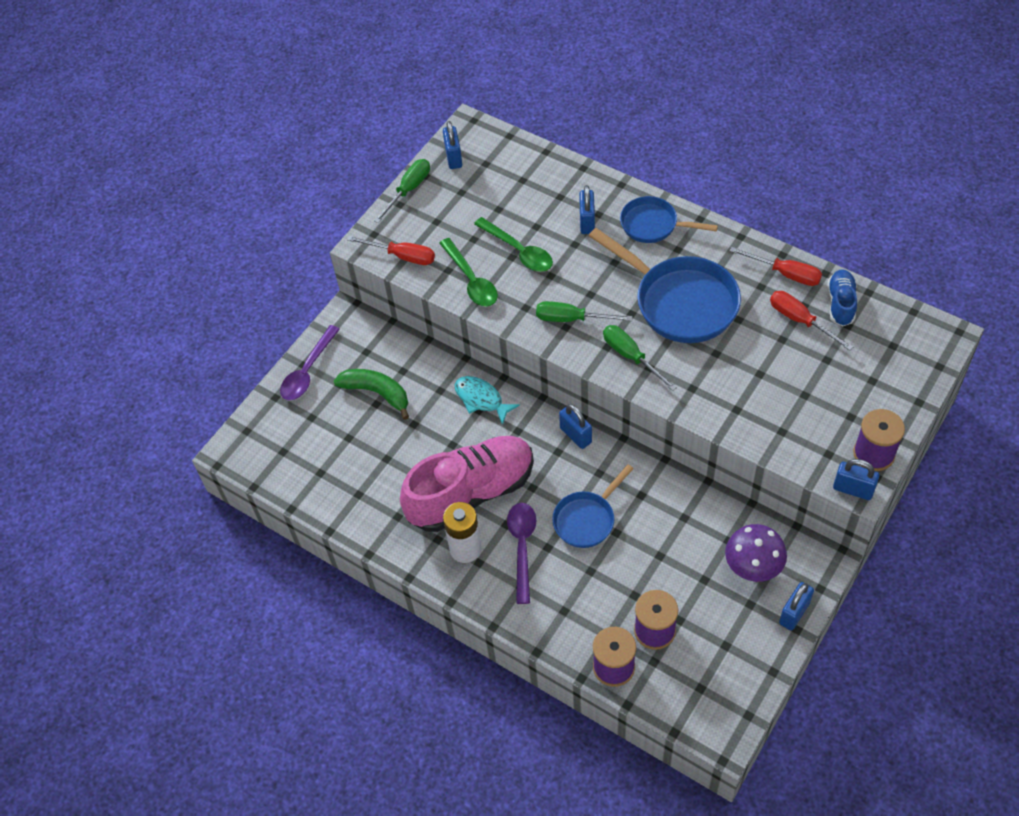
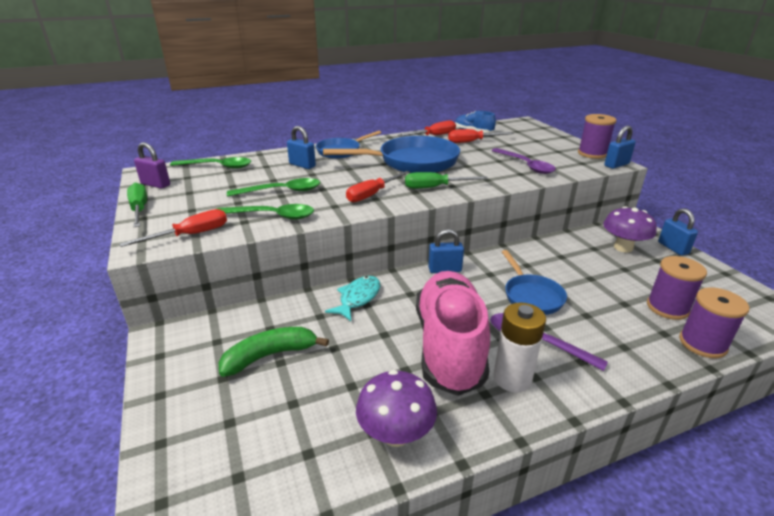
camera: 60 degrees left, 25 degrees down
(307, 371) = (173, 395): purple spoon -> purple spoon (526, 165)
(365, 507) = (395, 434): none -> purple mushroom
(453, 157) = (155, 184): blue padlock -> purple padlock
(481, 399) = (358, 298): turquoise fish -> turquoise fish turned 135 degrees clockwise
(525, 164) = (218, 167): none -> green spoon
(571, 319) = (372, 194): green screwdriver -> red screwdriver

